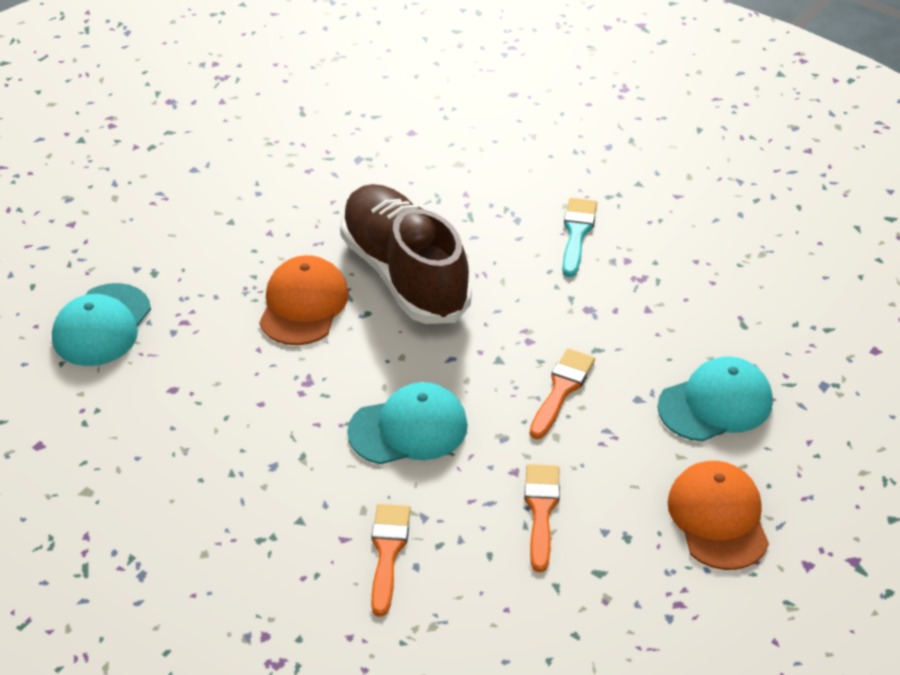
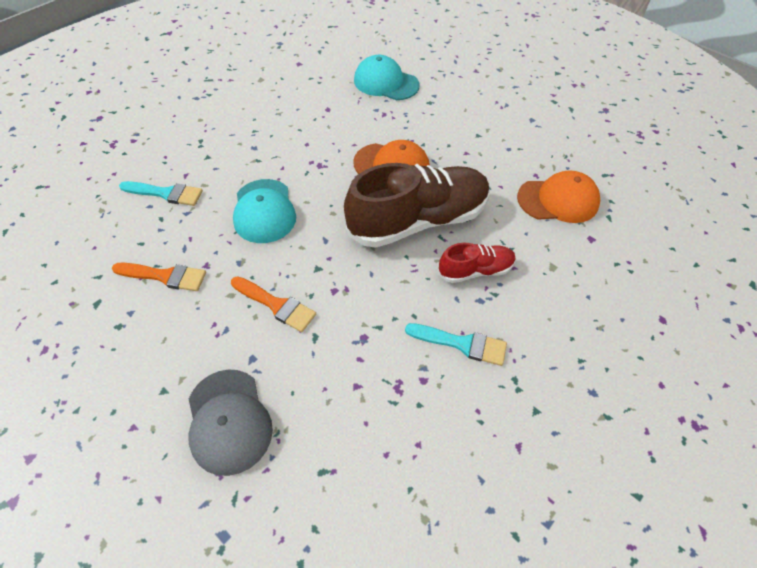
camera: 95 degrees right, 10 degrees up
(388, 552) = (166, 193): orange brush -> turquoise brush
(476, 223) = (475, 270): none -> red shoe
(715, 404) = (229, 421): turquoise cap -> grey cap
(718, 518) = (107, 395): orange cap -> orange cap (558, 200)

